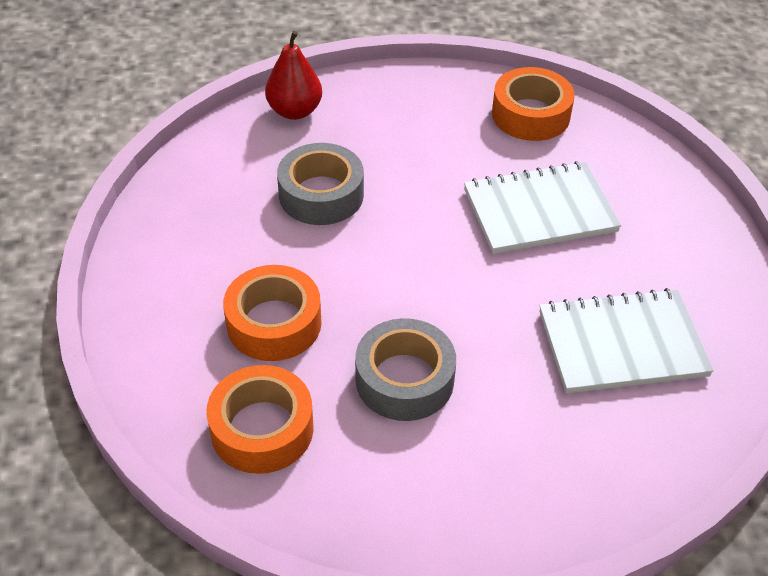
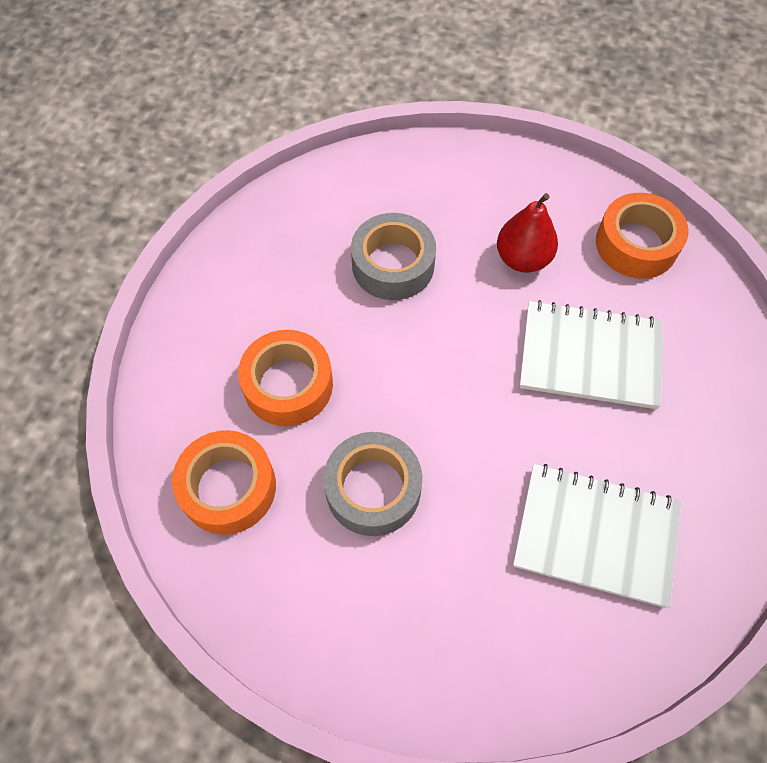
camera: 25 degrees right, 15 degrees up
(295, 111) = (412, 166): red pear -> red pear (522, 259)

